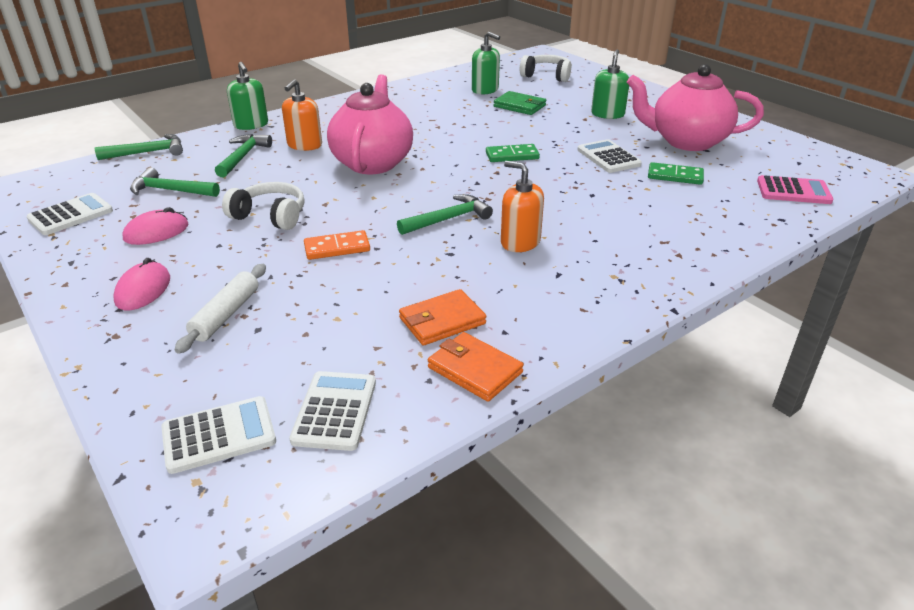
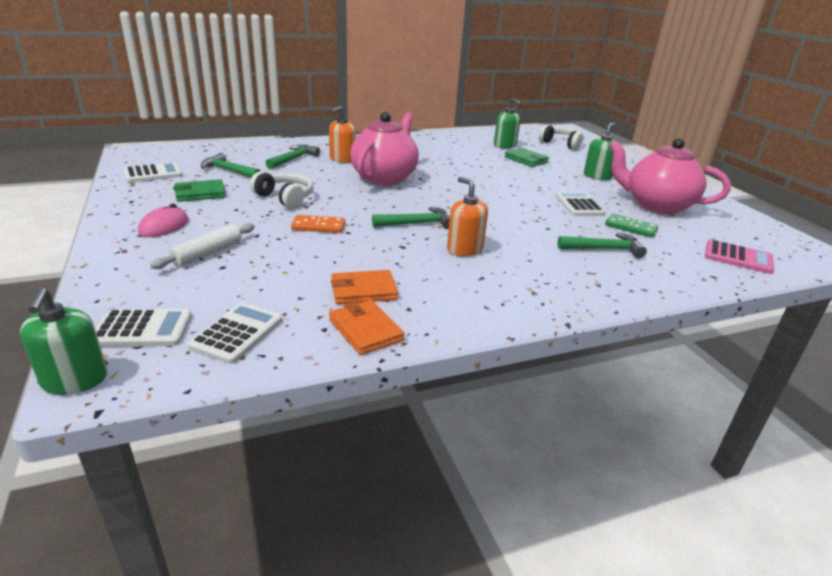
camera: 15 degrees right, 5 degrees down
(148, 152) = (231, 146): green hammer -> green hammer (604, 249)
(156, 232) = (200, 193): pink mouse -> green wallet
(251, 125) = (313, 141): green soap dispenser -> green soap dispenser (75, 380)
(512, 156) = (497, 191): green domino -> none

